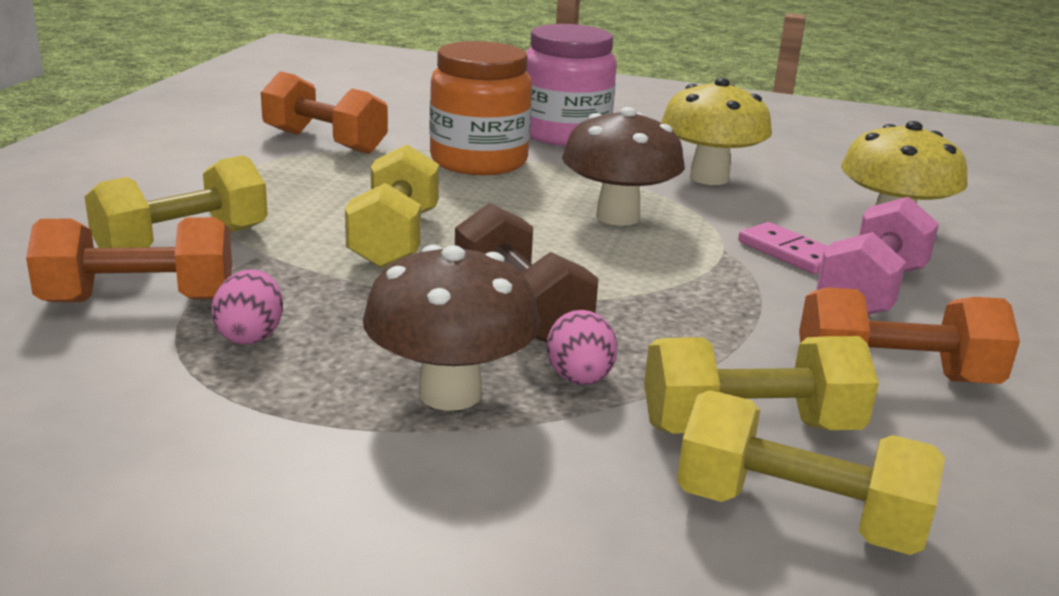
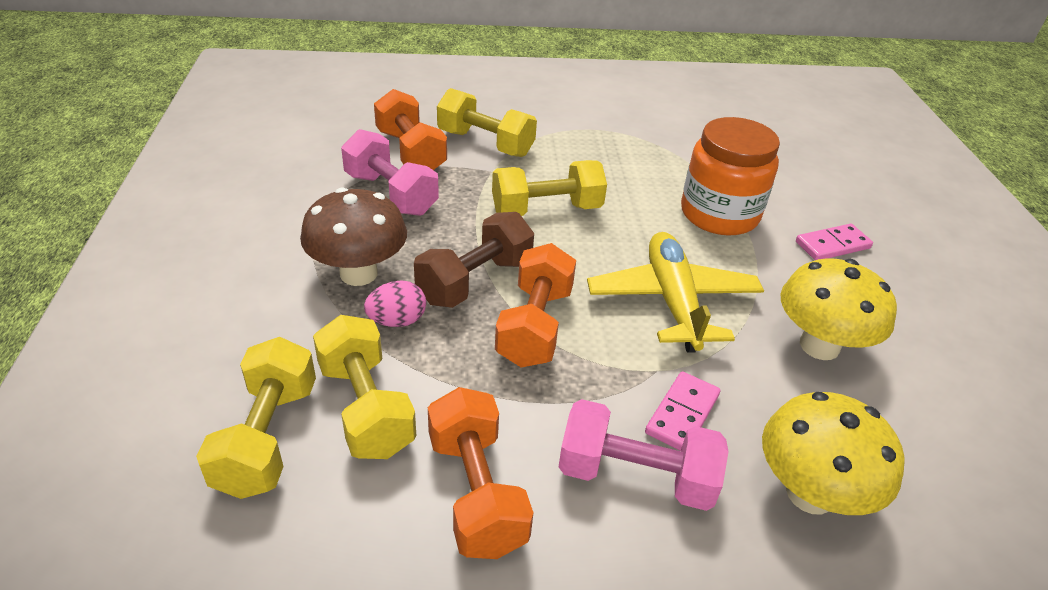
camera: 70 degrees right, 15 degrees up
(250, 335) = (391, 194): pink egg -> pink dumbbell
(325, 142) = (684, 145): orange dumbbell -> orange dumbbell (535, 326)
(565, 134) = (832, 245): pink jar -> pink domino
(617, 217) = (672, 301): brown mushroom -> yellow plane

